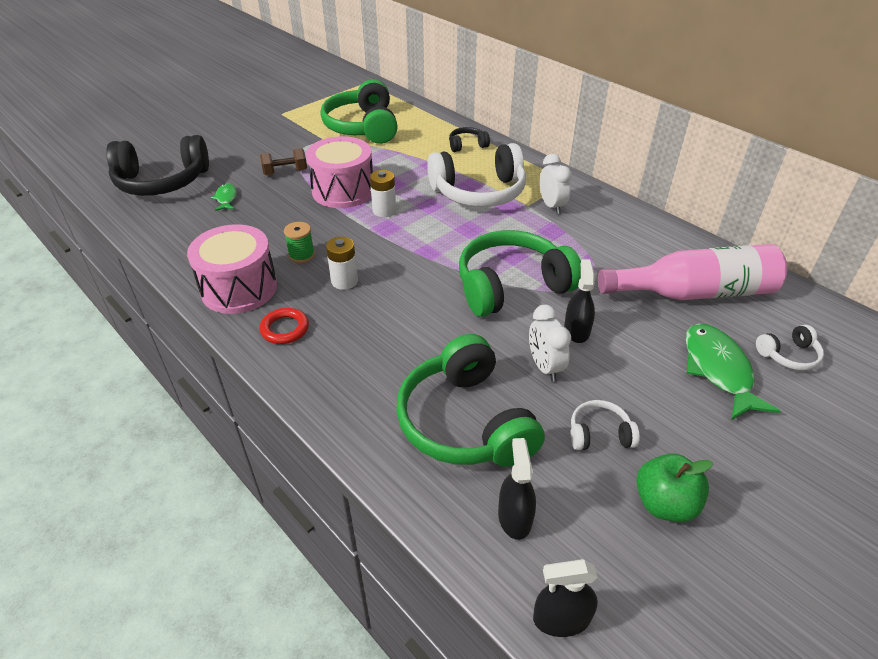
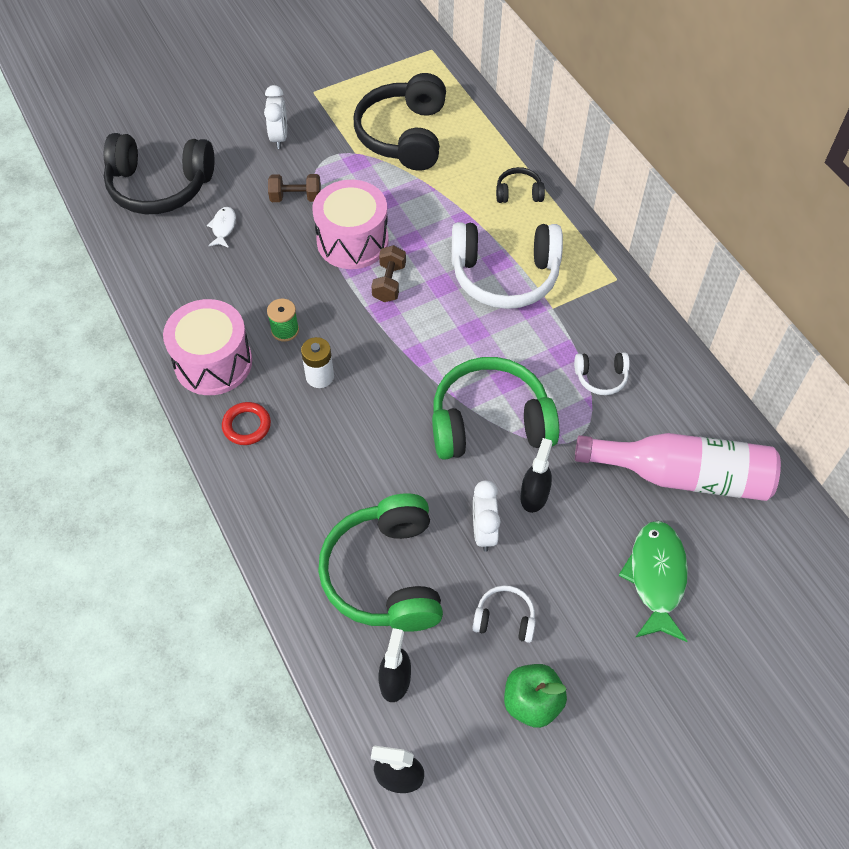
camera: 15 degrees right, 15 degrees up
(226, 198) = (223, 227): green fish -> white fish
(363, 127) = (404, 135): green headphones -> black headphones
(384, 211) = (389, 283): white battery -> brown dumbbell
(551, 206) = (580, 315): white clock -> white clock (279, 137)
(788, 355) = (739, 578): white headphones -> white headphones (601, 377)

